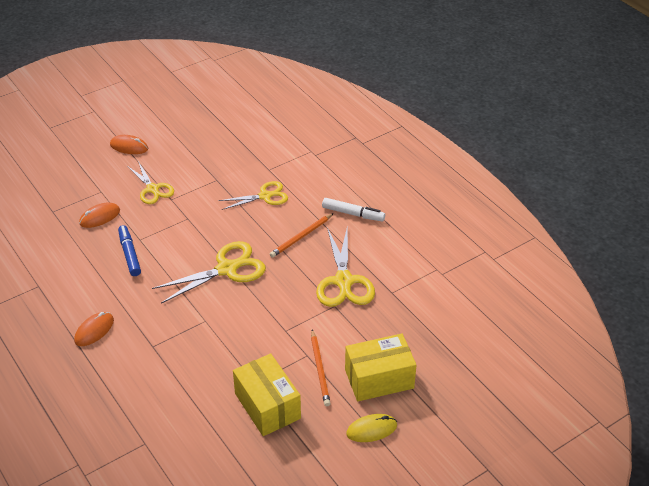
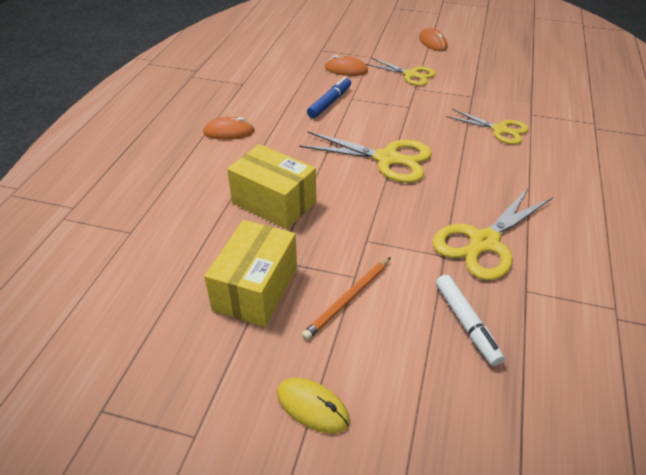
camera: 50 degrees right, 0 degrees up
(152, 189) = (410, 75): yellow scissors -> yellow scissors turned 75 degrees counterclockwise
(301, 237) = (492, 179): orange pencil -> none
(353, 214) = (574, 193): white marker -> white marker (466, 323)
(379, 379) = (394, 362): yellow box -> yellow box (274, 202)

